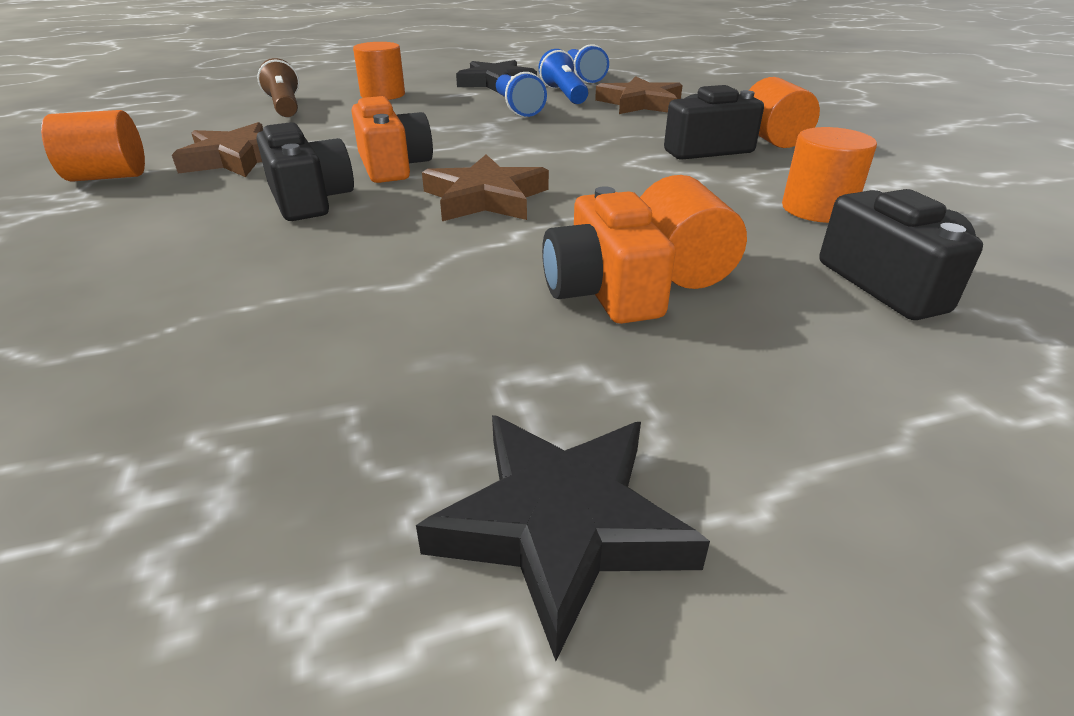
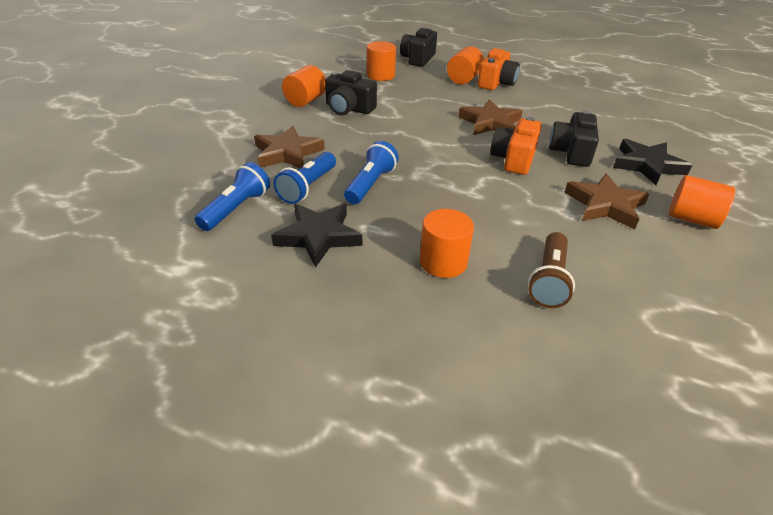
camera: 140 degrees left, 5 degrees up
(561, 525) = (556, 62): black star -> black star (647, 165)

